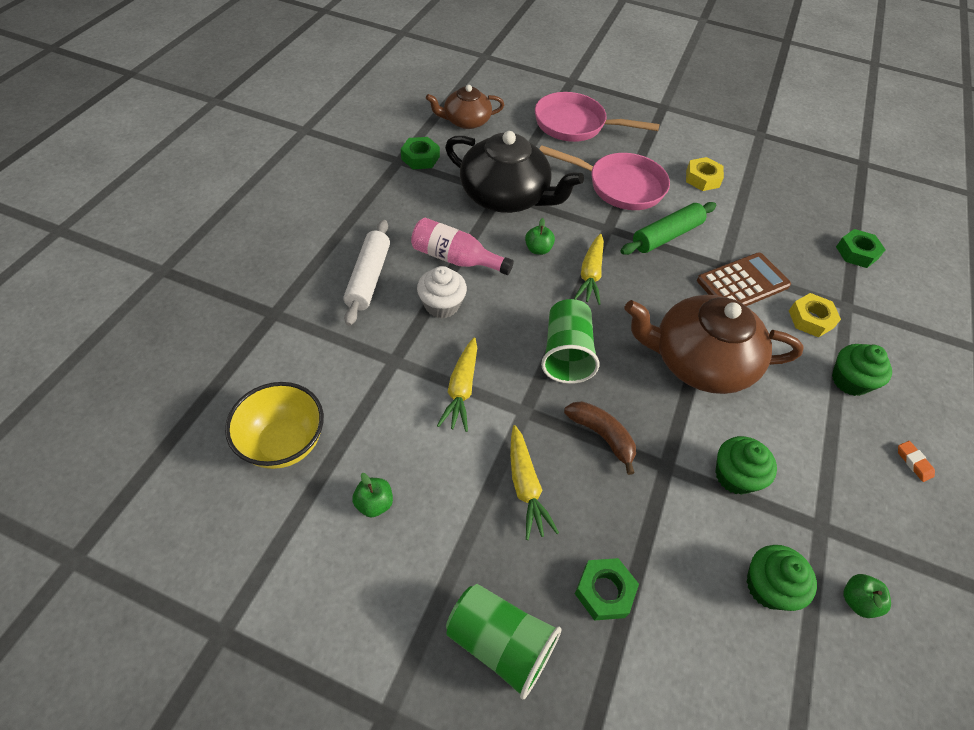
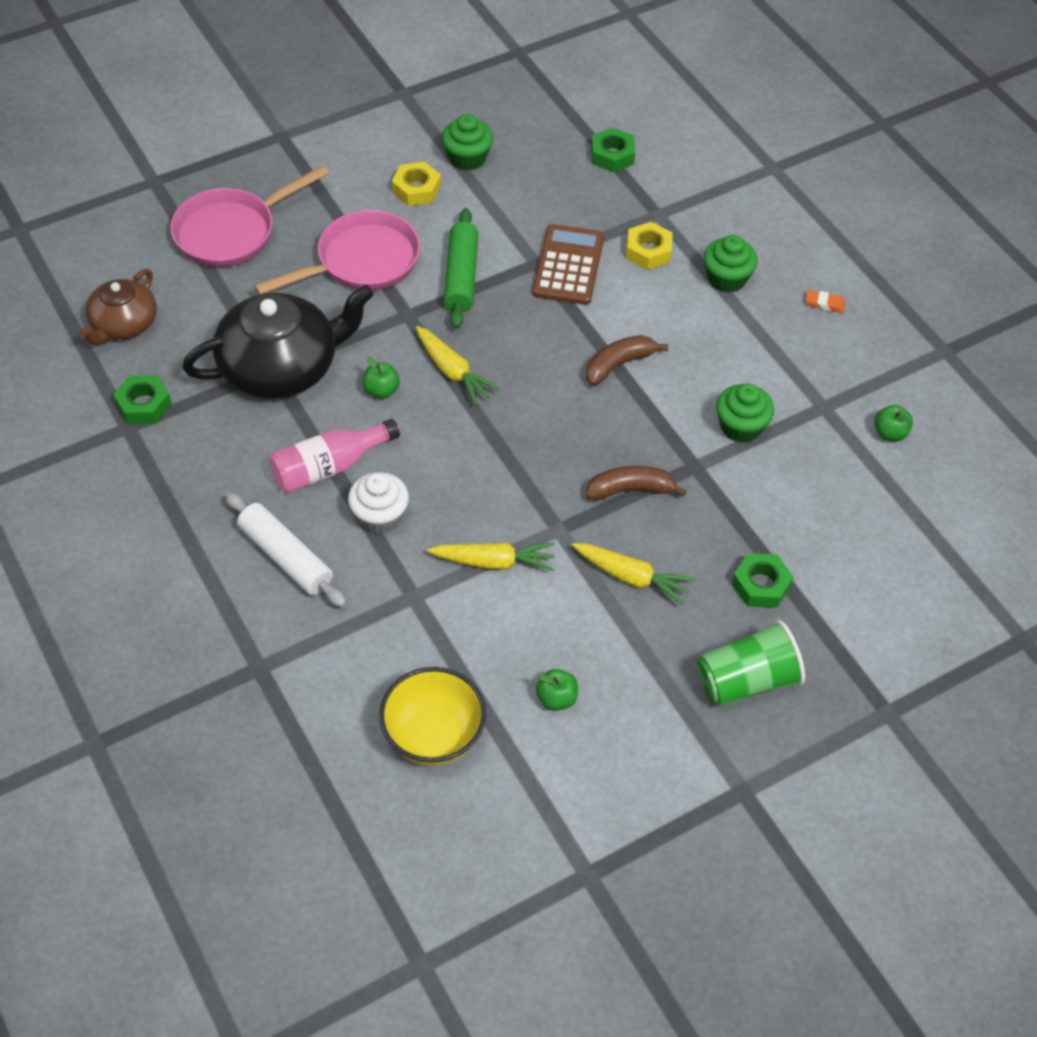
camera: 50 degrees left, 0 degrees up
(461, 389) = (494, 562): yellow carrot -> yellow carrot turned 45 degrees counterclockwise
(566, 354) = (526, 456): green cup -> none
(699, 361) = (619, 364): brown teapot -> brown banana
(768, 586) = (839, 478): green cupcake -> green cupcake (467, 158)

